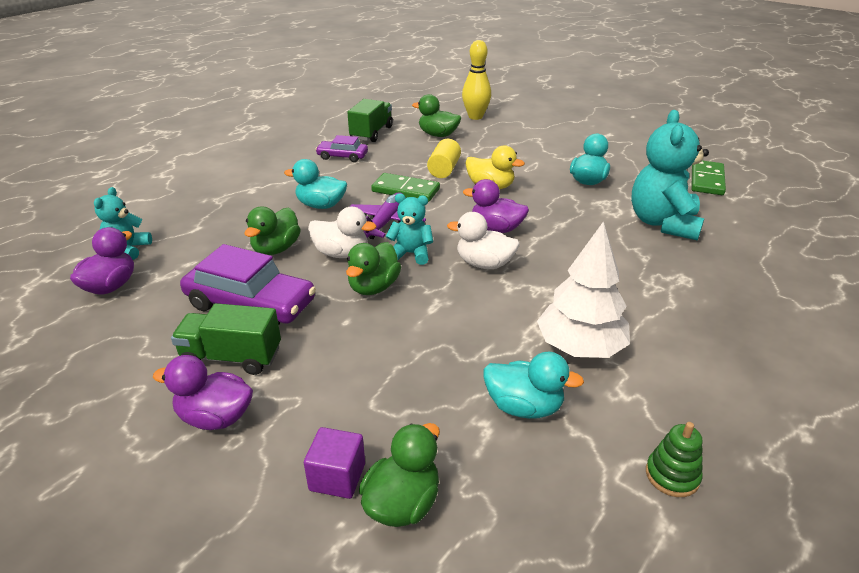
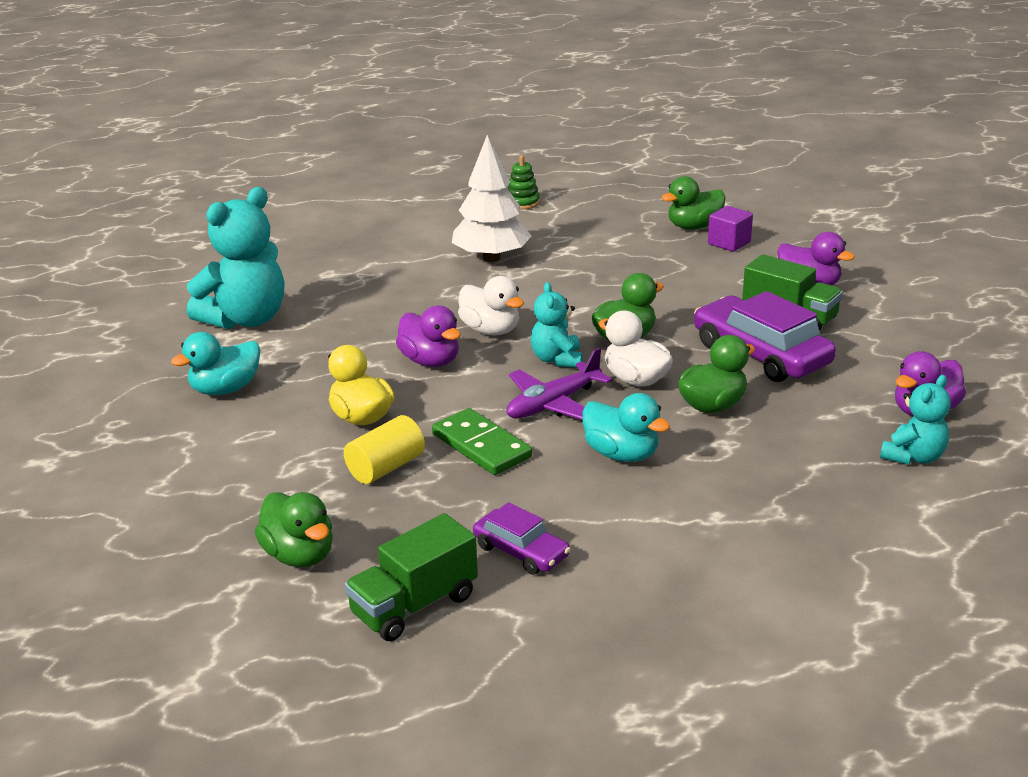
camera: 150 degrees left, 5 degrees down
(411, 254) = (557, 359): turquoise teddy bear -> turquoise teddy bear turned 45 degrees clockwise
(475, 117) = (162, 589): yellow bowling pin -> none
(524, 407) = (575, 242): turquoise duck -> none
(707, 180) = (88, 350): green domino -> none

